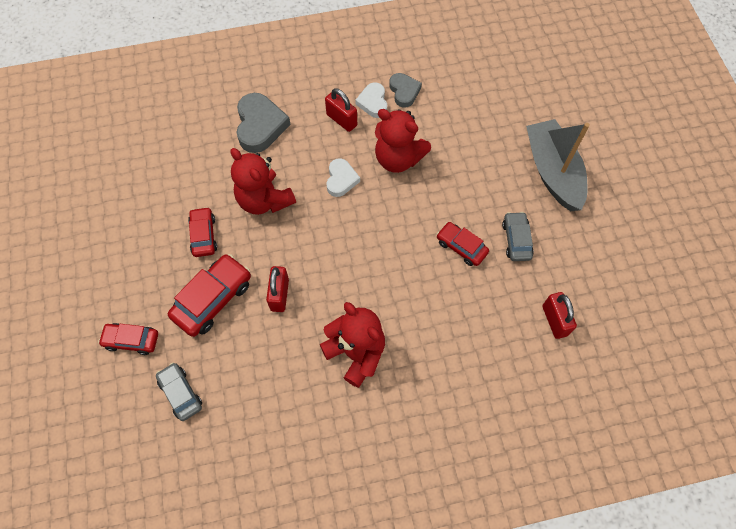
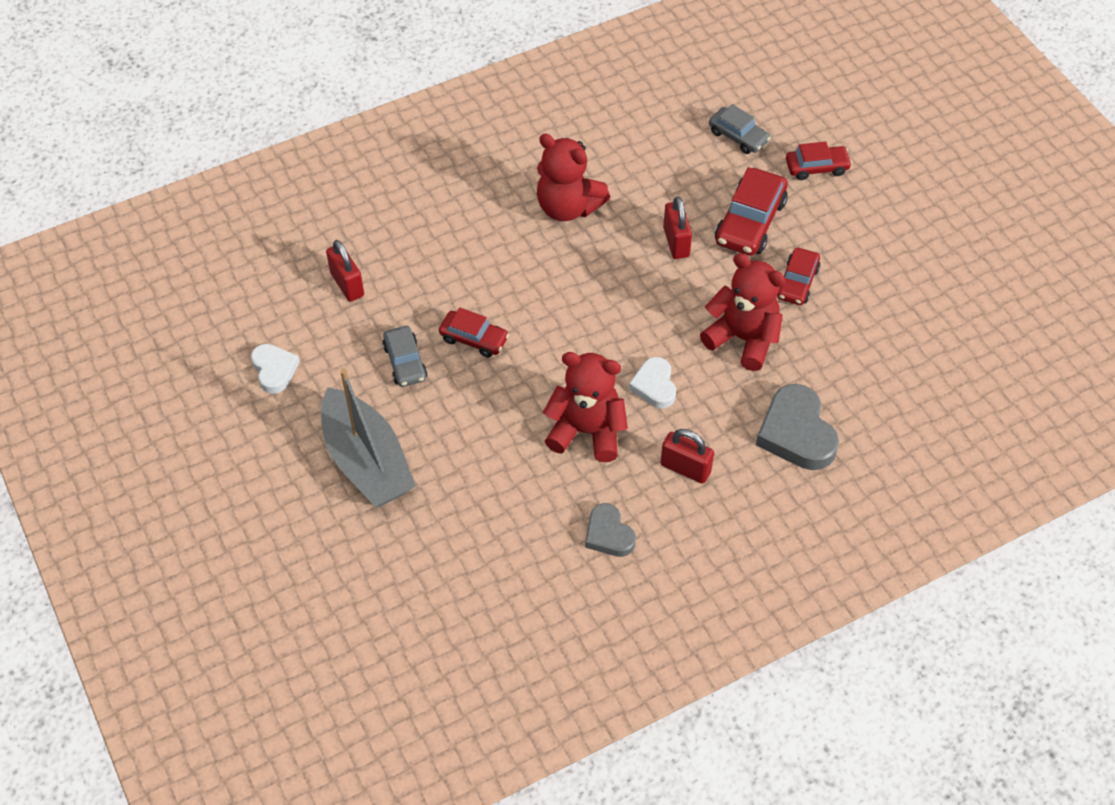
camera: 165 degrees right, 10 degrees down
(203, 235) = (797, 282): red car -> red car turned 45 degrees clockwise
(373, 102) = (649, 506): white heart -> white heart (274, 370)

